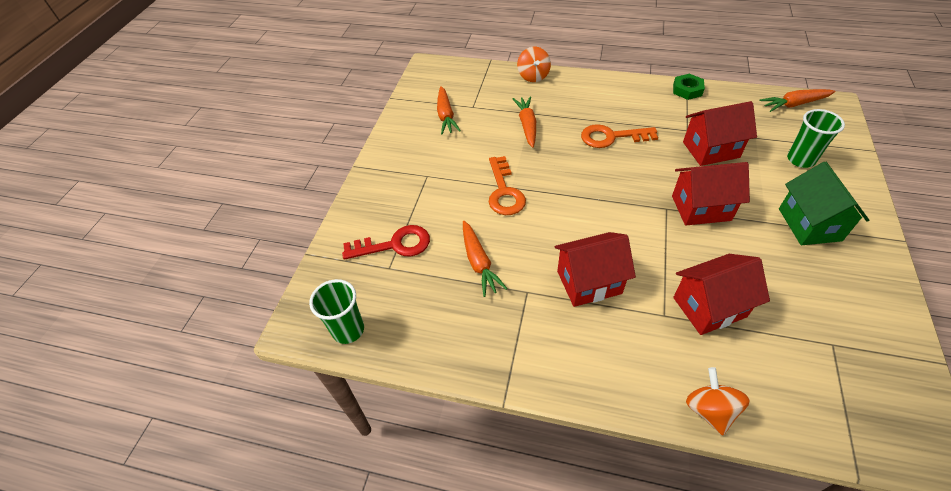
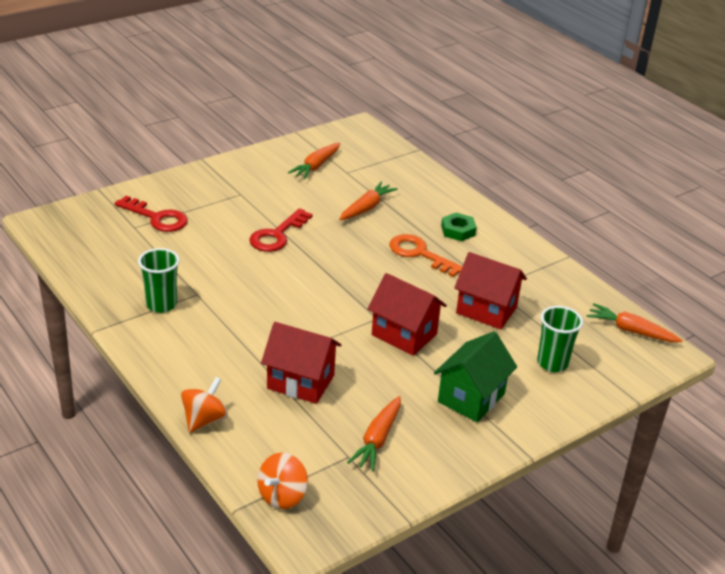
camera: 35 degrees right, 15 degrees down
(348, 330) = (64, 241): green cup -> green cup (161, 304)
(479, 262) = (193, 260): orange carrot -> orange carrot (377, 439)
(504, 191) = (277, 235): orange key -> red key
(533, 76) = (432, 180): orange spinning top -> orange spinning top (282, 496)
(589, 282) = (245, 316): red house -> none
(687, 90) = (550, 264): green nut -> green nut (458, 230)

